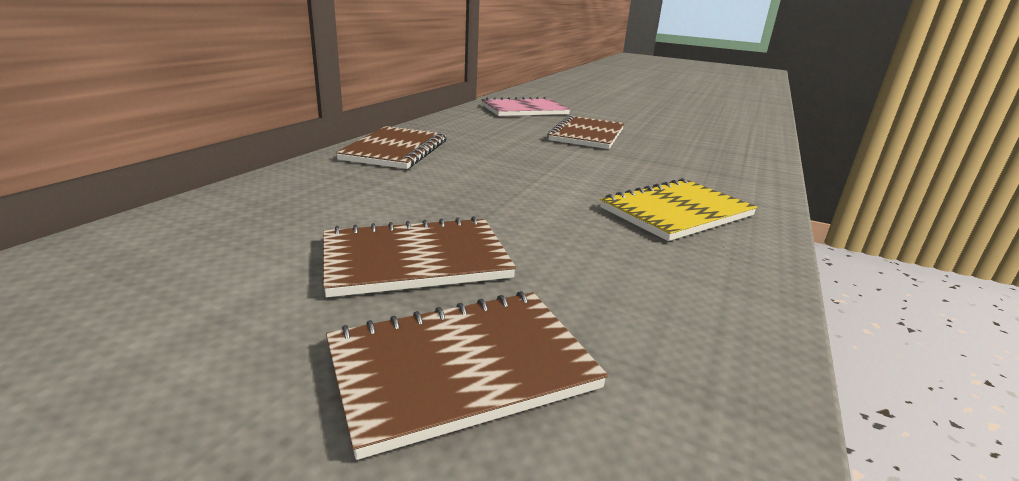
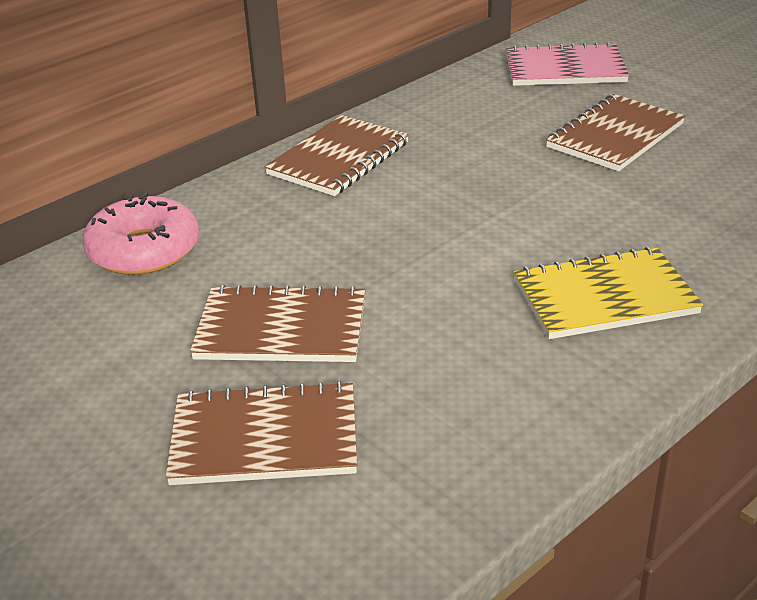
camera: 25 degrees right, 10 degrees up
(229, 213) = (144, 250): none -> pink donut

